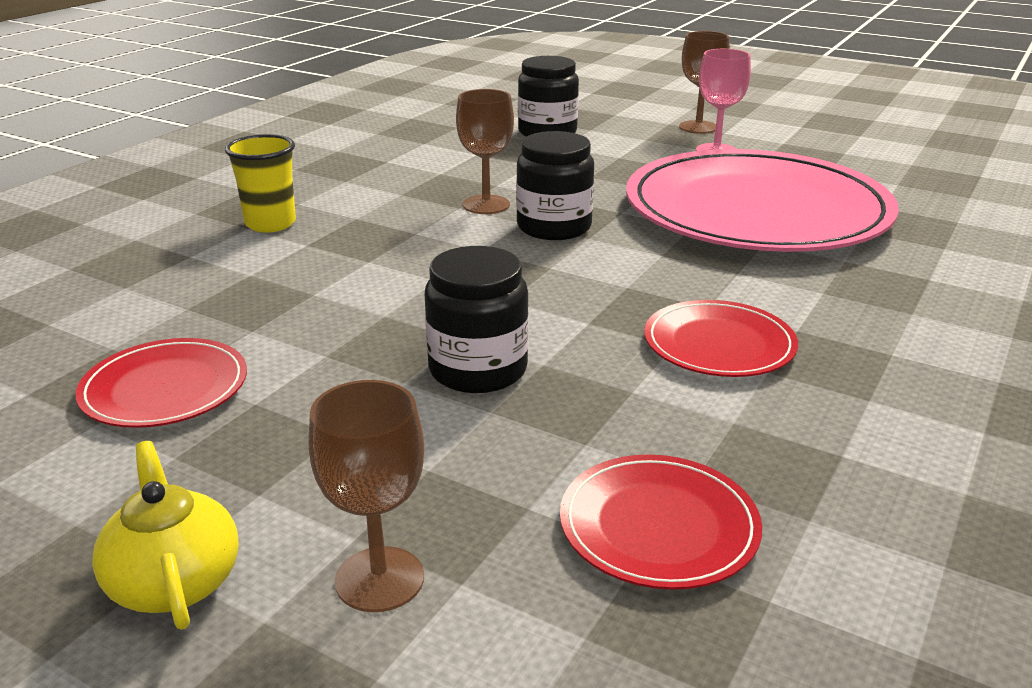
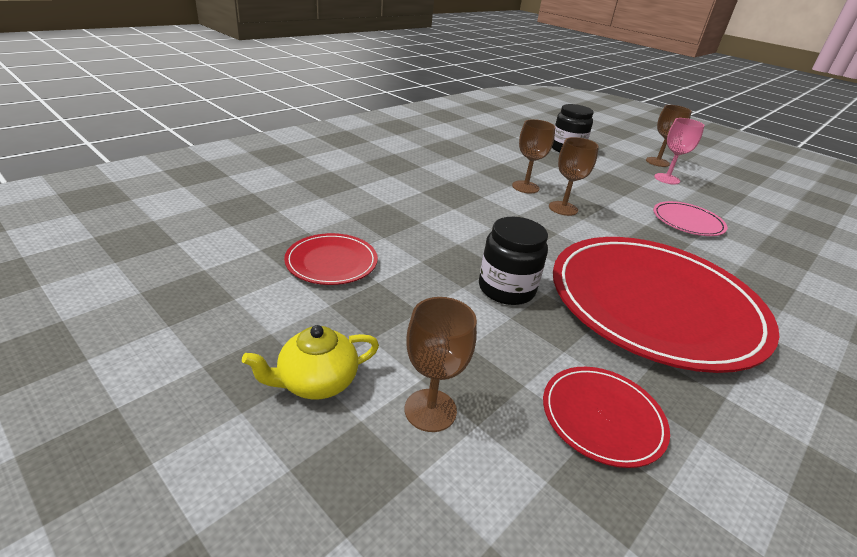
camera: 10 degrees right, 5 degrees up
(174, 581) = (316, 382): yellow teapot -> yellow teapot turned 105 degrees counterclockwise
(270, 224) = (404, 175): yellow cup -> none
(554, 227) = (563, 208): black jar -> brown goblet
(719, 344) = (654, 304): red plate -> red plate, size x2.28
(756, 211) = (687, 221): pink plate -> pink plate, size x0.44

